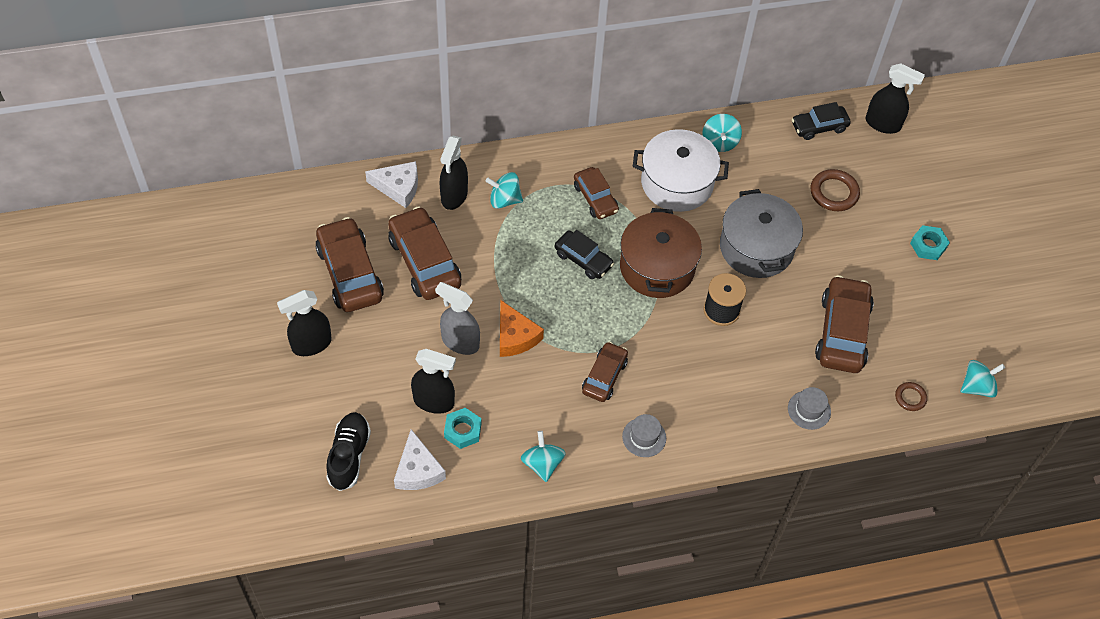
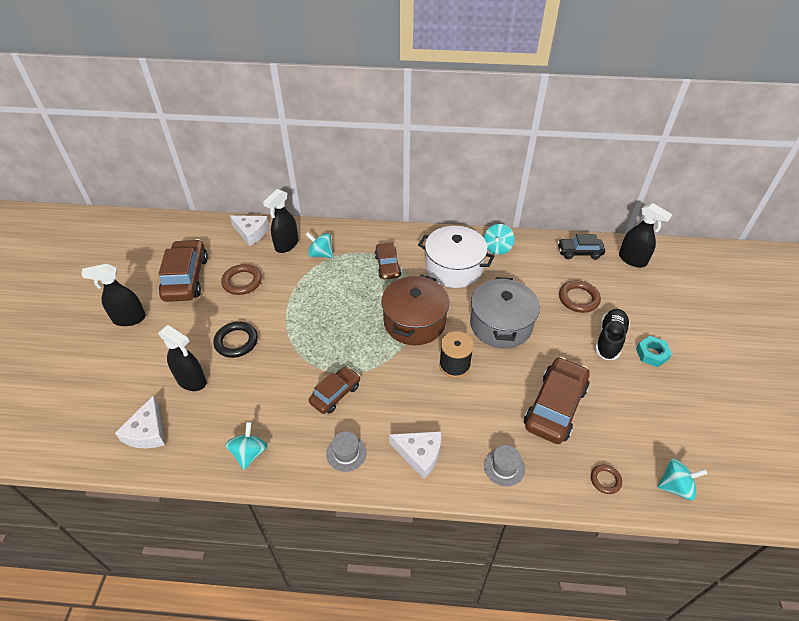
camera: 20 degrees right, 10 degrees down
(349, 456) = (103, 406): black shoe -> black shoe (609, 340)
(424, 262) = (242, 282): brown car -> brown ring
(460, 342) = (236, 342): grey spray bottle -> black ring
(463, 430) = (201, 409): turquoise nut -> none
(515, 336) = (280, 347): orange cheese -> none
(583, 259) = (359, 304): black car -> none
(720, 419) = (419, 454): none -> white cheese

